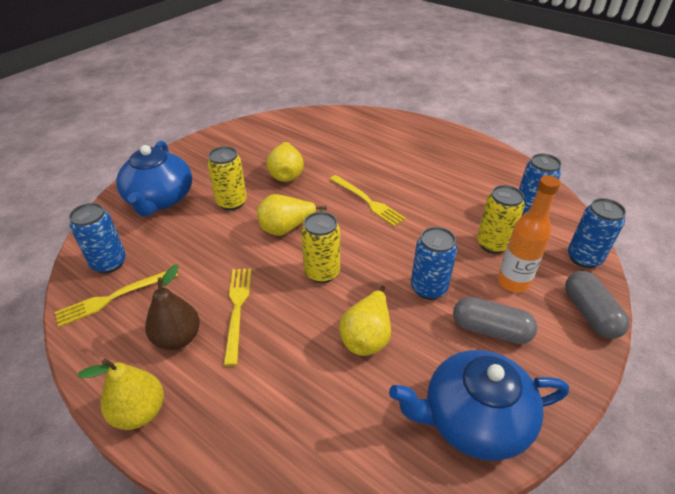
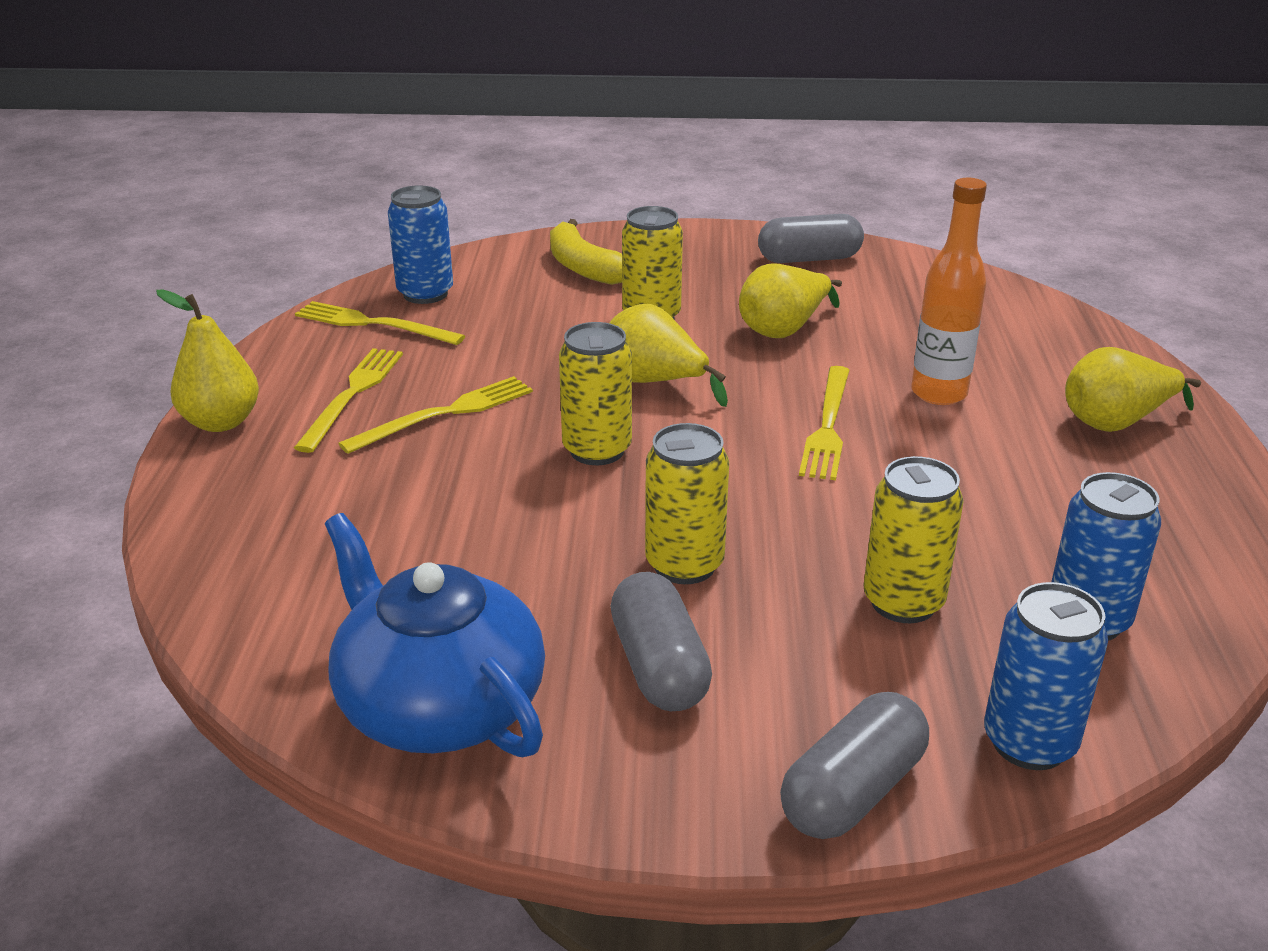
camera: 55 degrees right, 10 degrees down
(160, 199) = (584, 267): blue teapot -> yellow banana
(178, 338) = (352, 395): brown pear -> yellow fork
(240, 139) = (809, 259): none -> grey capsule
(367, 336) = (508, 541): yellow pear -> yellow pear (1116, 423)
(428, 288) = (684, 565): blue can -> yellow can
(513, 282) = (821, 659): orange bottle -> orange bottle (939, 393)

